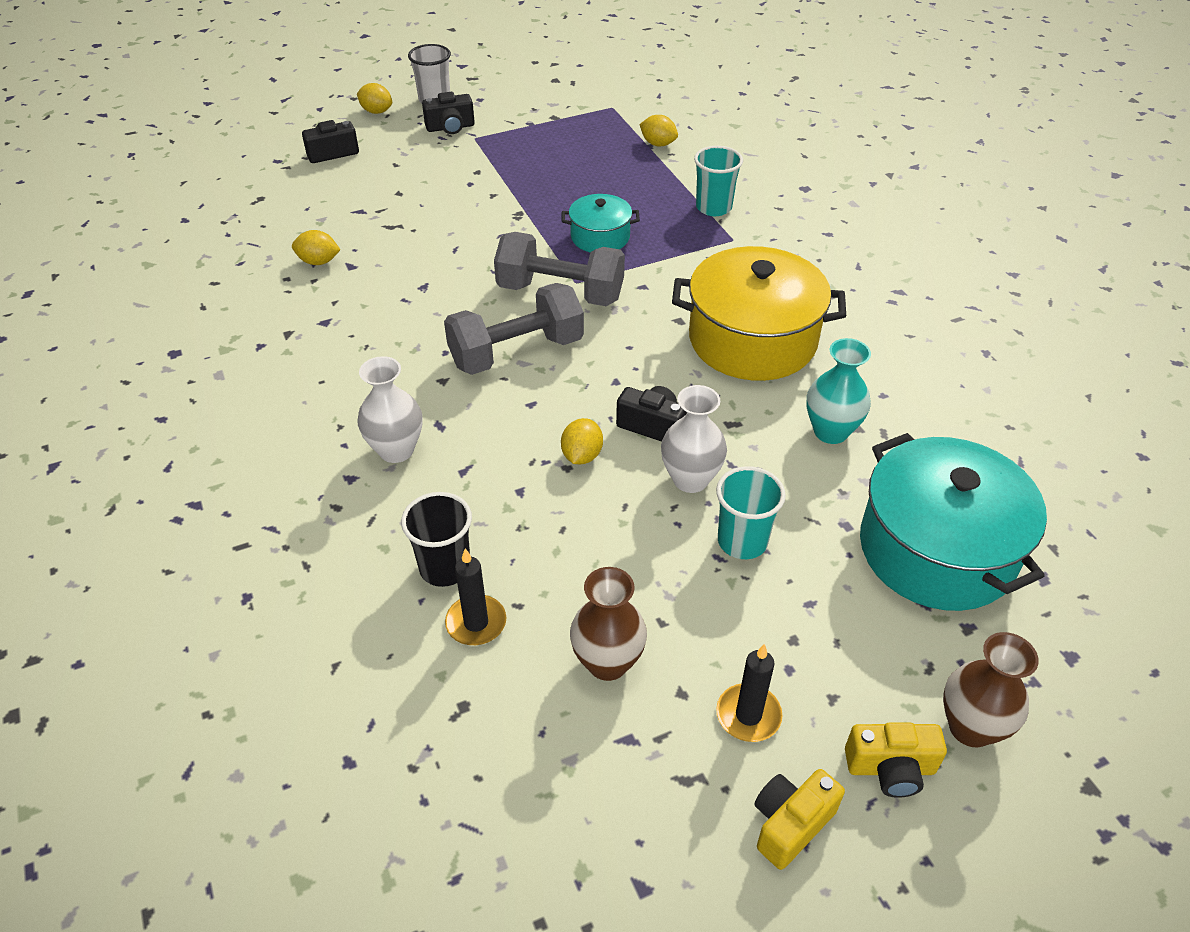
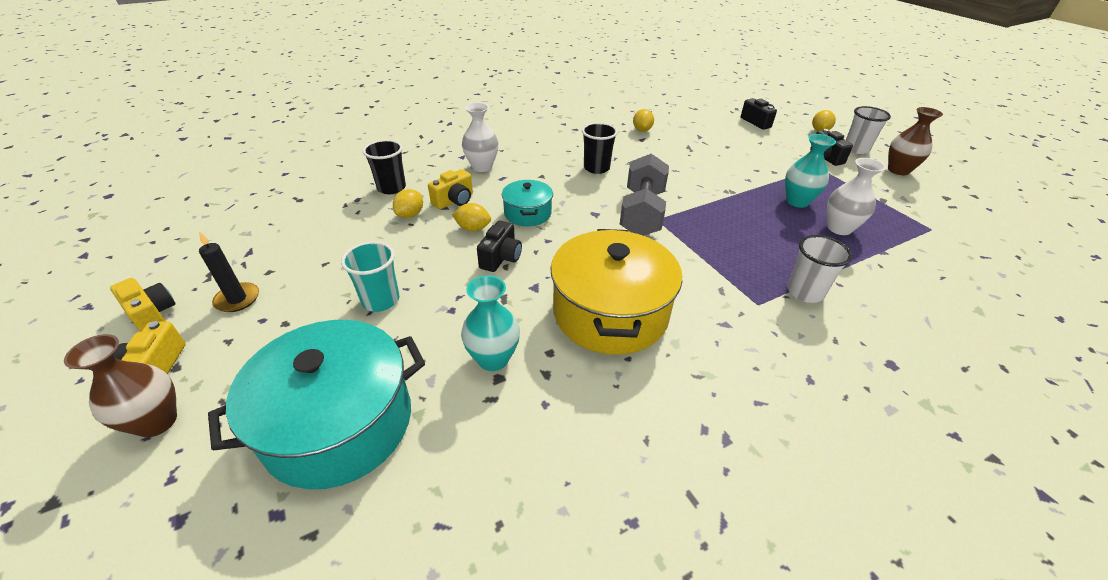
camera: 85 degrees right, 5 degrees down
(431, 321) = (596, 168): none -> black cup
(476, 623) = (350, 199): black candle -> none
(502, 480) = (454, 201): none -> yellow camera
(516, 352) = (572, 199): grey dumbbell -> none
(550, 172) = (797, 201): none -> turquoise vase
(600, 237) = (721, 228): turquoise pot -> turquoise pot (527, 213)
(607, 662) = (304, 243): brown vase -> brown vase (898, 170)
(658, 144) = (890, 257): yellow lemon -> yellow lemon (410, 215)
(690, 479) = (445, 276): white vase -> white vase (839, 228)
(713, 207) = (805, 292): turquoise cup -> white cup

